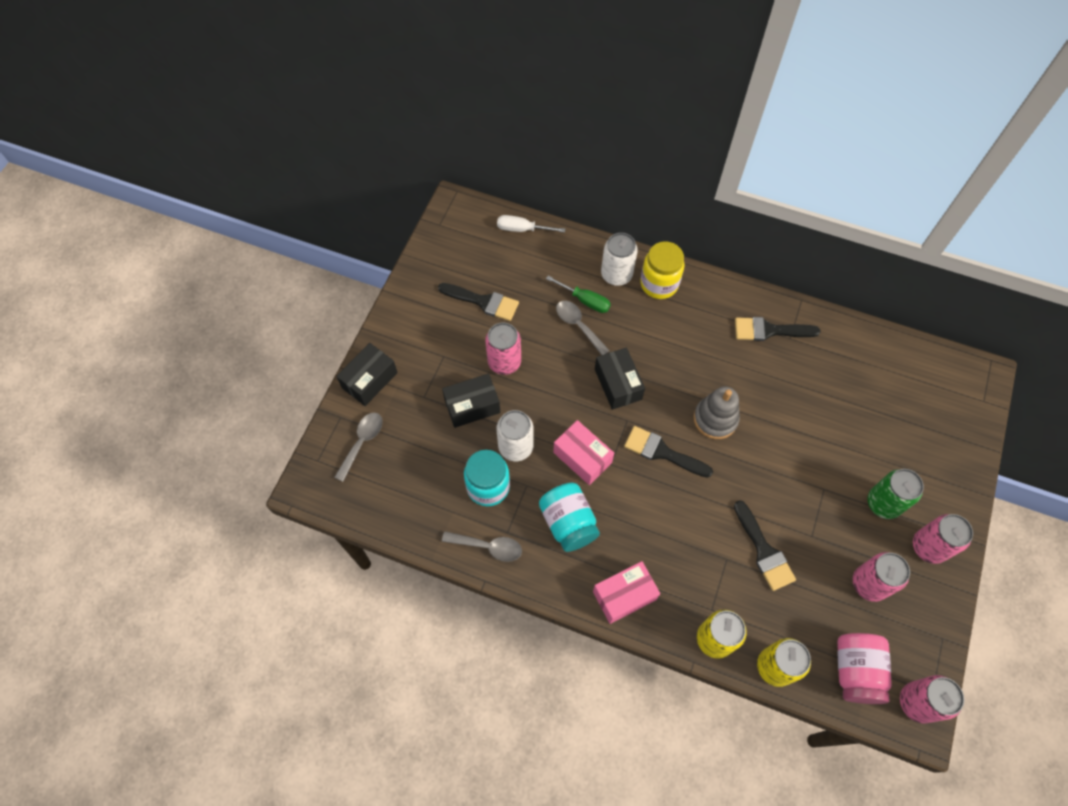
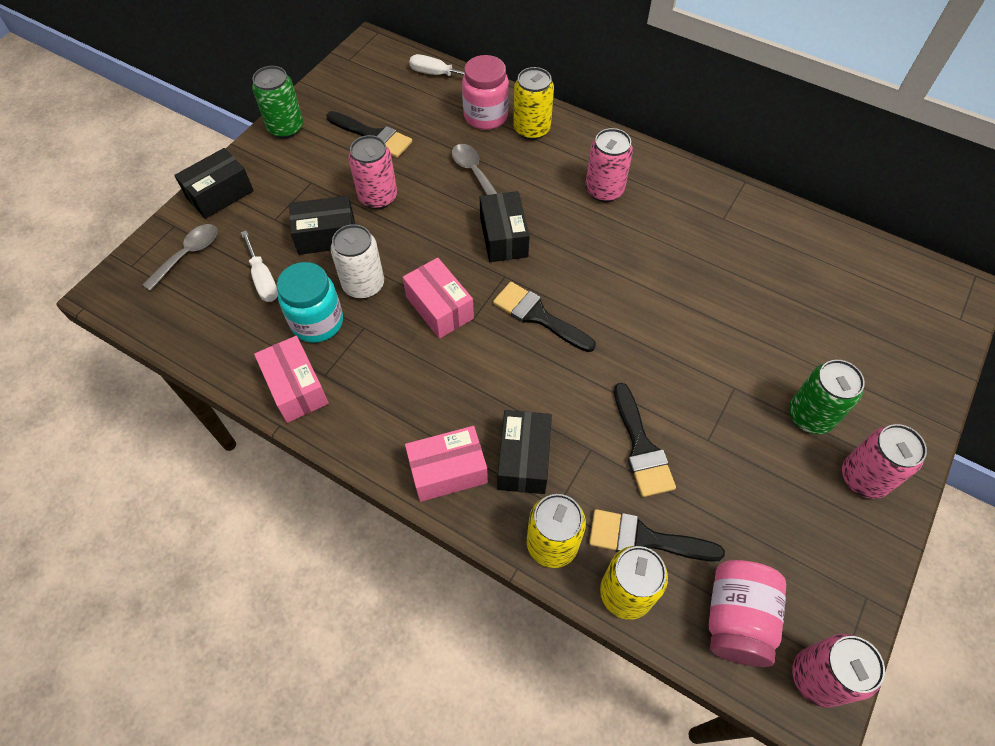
camera: 10 degrees right, 5 degrees down
(405, 305) = (286, 128): none -> green can
(431, 454) = (263, 278): none -> white screwdriver
(488, 547) = (296, 387): grey spoon -> pink box
(568, 523) = (402, 376): turquoise jar -> none
(574, 267) = (485, 116): none -> pink jar
(585, 300) = (488, 149): green screwdriver -> none
(616, 275) = (531, 129): white can -> yellow can
(659, 284) = (578, 144): yellow jar -> none
(679, 576) = (523, 459): none -> black box
(715, 419) = (612, 290): grey stacking toy -> none
(769, 330) = (700, 207): black brush -> black brush (645, 539)
(869, 584) = (774, 510): pink can -> pink can (604, 190)

